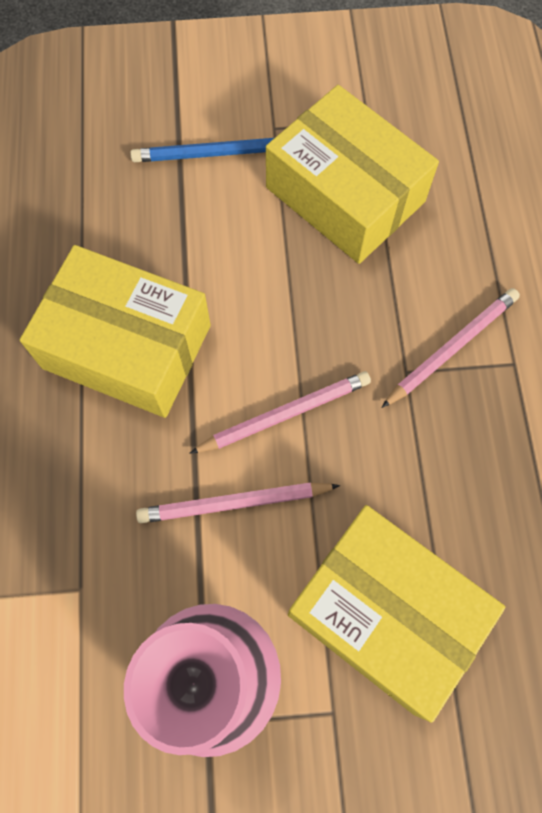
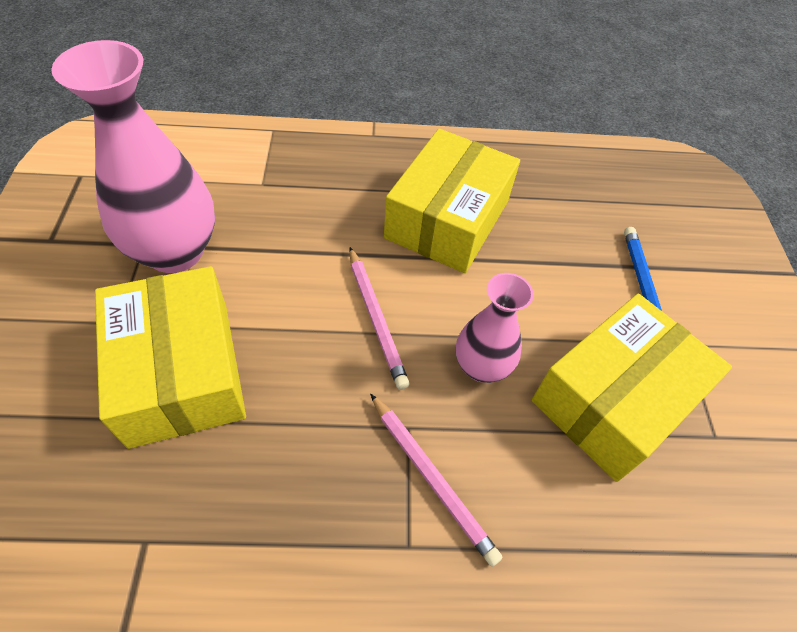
camera: 90 degrees right, 15 degrees down
(234, 503) = (303, 275): pink pencil -> none
(328, 307) = (481, 367): none -> pink vase
(385, 612) = (181, 371): yellow box -> yellow box turned 60 degrees counterclockwise

